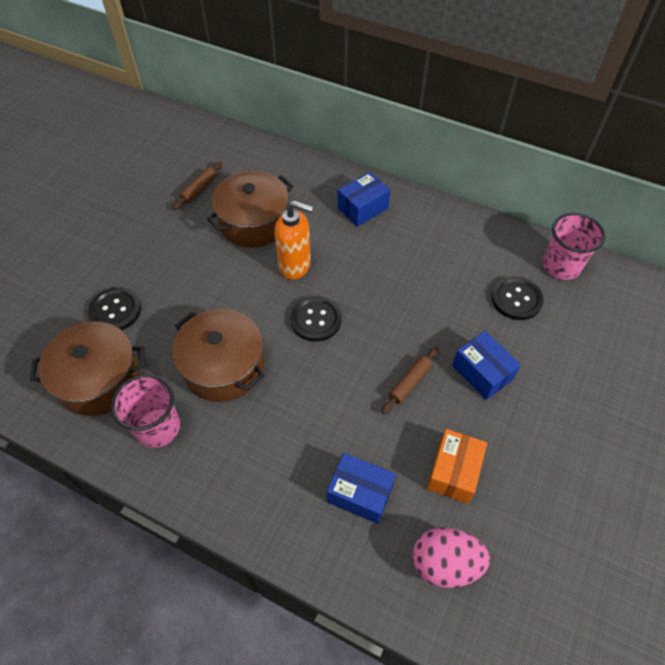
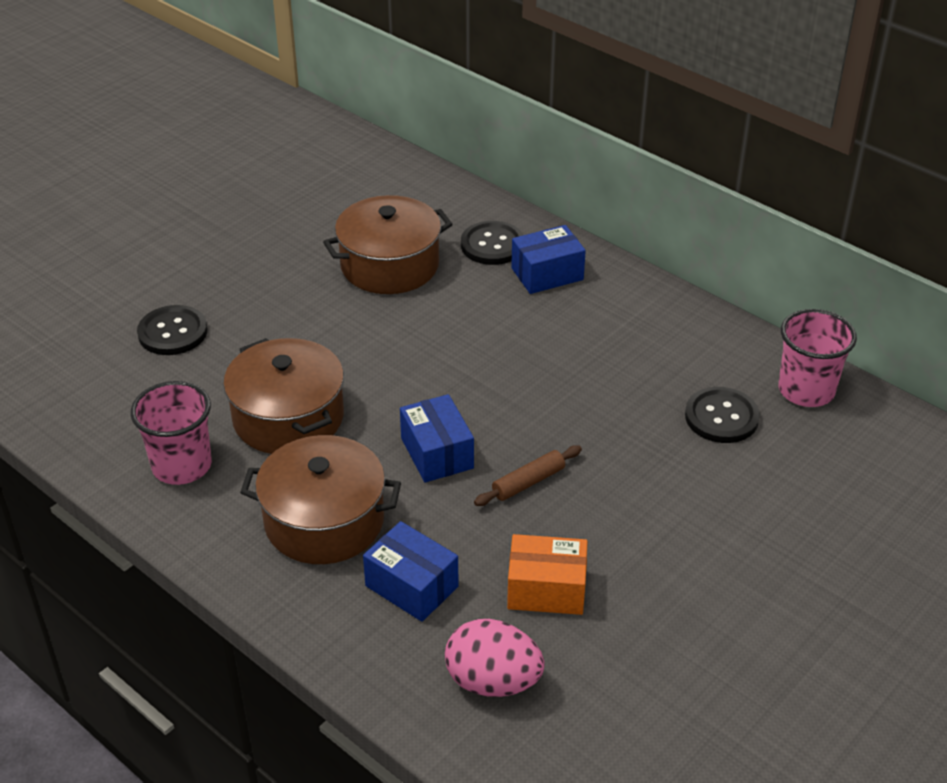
camera: 15 degrees right, 15 degrees down
(99, 379) = (127, 401): brown pot -> brown pot (324, 521)
(199, 189) = (330, 216): brown rolling pin -> none
(295, 266) = (426, 324): orange soap dispenser -> none
(316, 319) = (430, 389): black button -> black button (492, 245)
(453, 472) = (546, 589): orange box -> orange box turned 60 degrees clockwise
(482, 372) = (634, 490): blue box -> blue box (437, 453)

